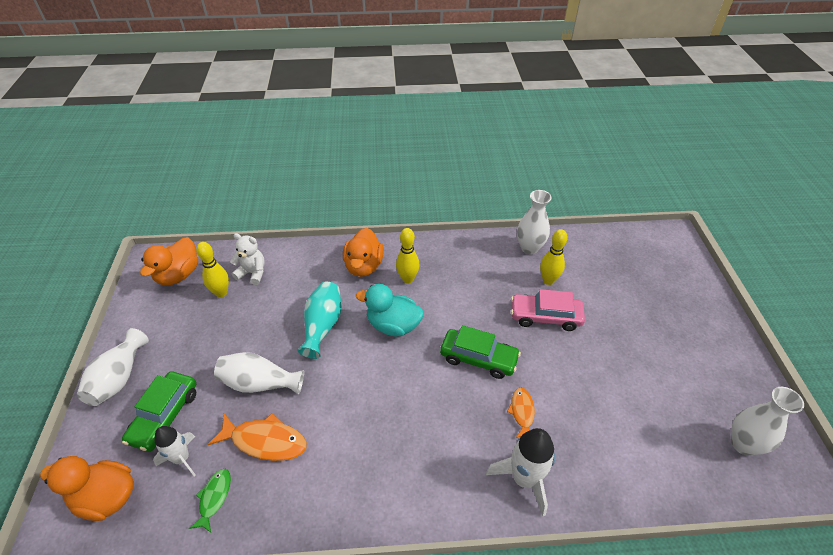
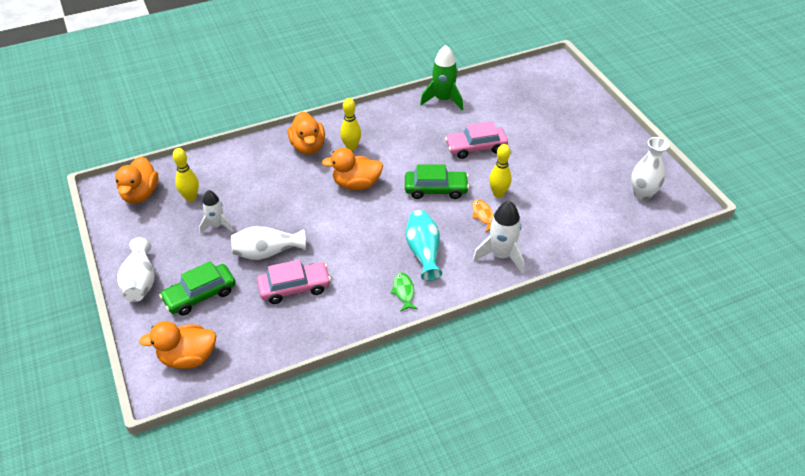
camera: 20 degrees left, 0 degrees up
(165, 416) = (200, 295): green car -> green car turned 60 degrees clockwise
(181, 458) = (233, 317): white rocket -> white rocket (217, 225)
(214, 498) = (276, 332): green fish -> green fish (404, 291)
(252, 273) = (210, 176): white teddy bear -> none
(265, 441) = (294, 288): orange fish -> pink car
(322, 326) = (297, 199): turquoise vase -> turquoise vase (423, 252)
(393, 325) = (356, 184): turquoise duck -> orange duck
(529, 248) = (443, 99): white vase -> green rocket
(548, 280) = (468, 120): yellow bowling pin -> yellow bowling pin (498, 194)

